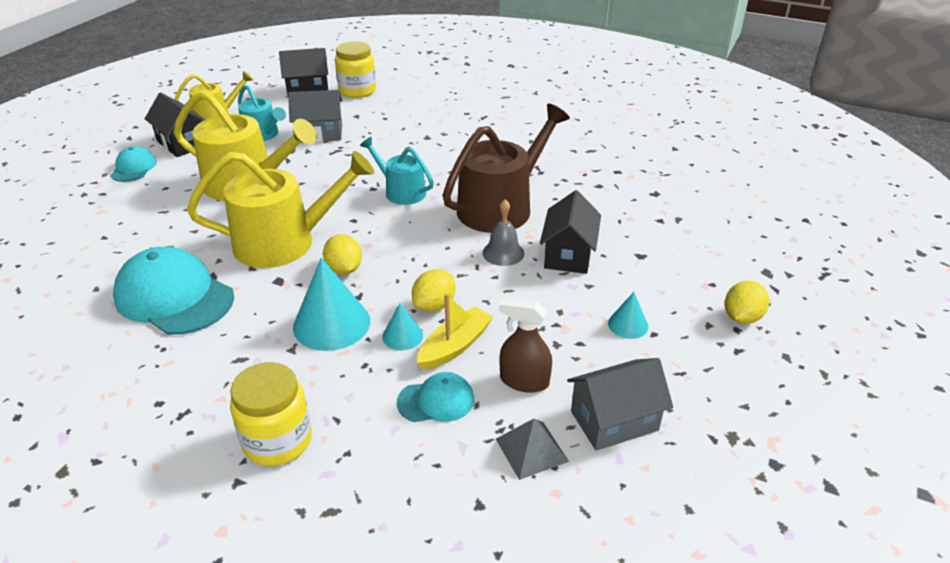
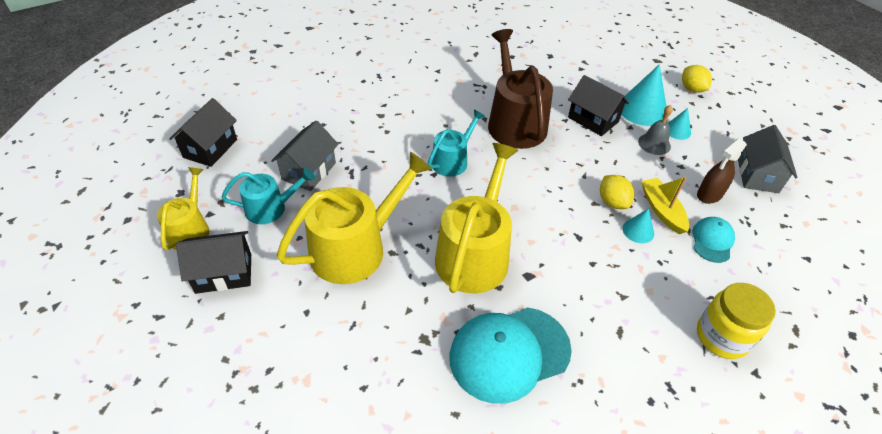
camera: 60 degrees left, 10 degrees up
(134, 168) = (237, 328): turquoise cap -> none
(331, 324) = (604, 263): turquoise cone -> turquoise cone (642, 110)
(344, 269) = (538, 231): yellow lemon -> none
(357, 91) = (253, 120): yellow jar -> none
(401, 191) = (452, 161): turquoise watering can -> turquoise watering can turned 150 degrees clockwise
(503, 253) = (572, 145): grey bell -> grey bell (654, 144)
(531, 450) = (770, 218): grey pyramid -> none

